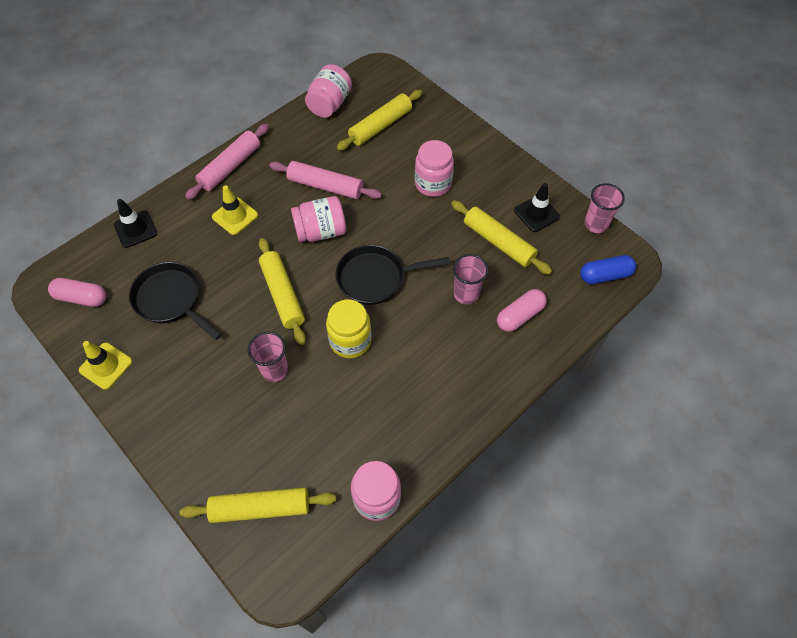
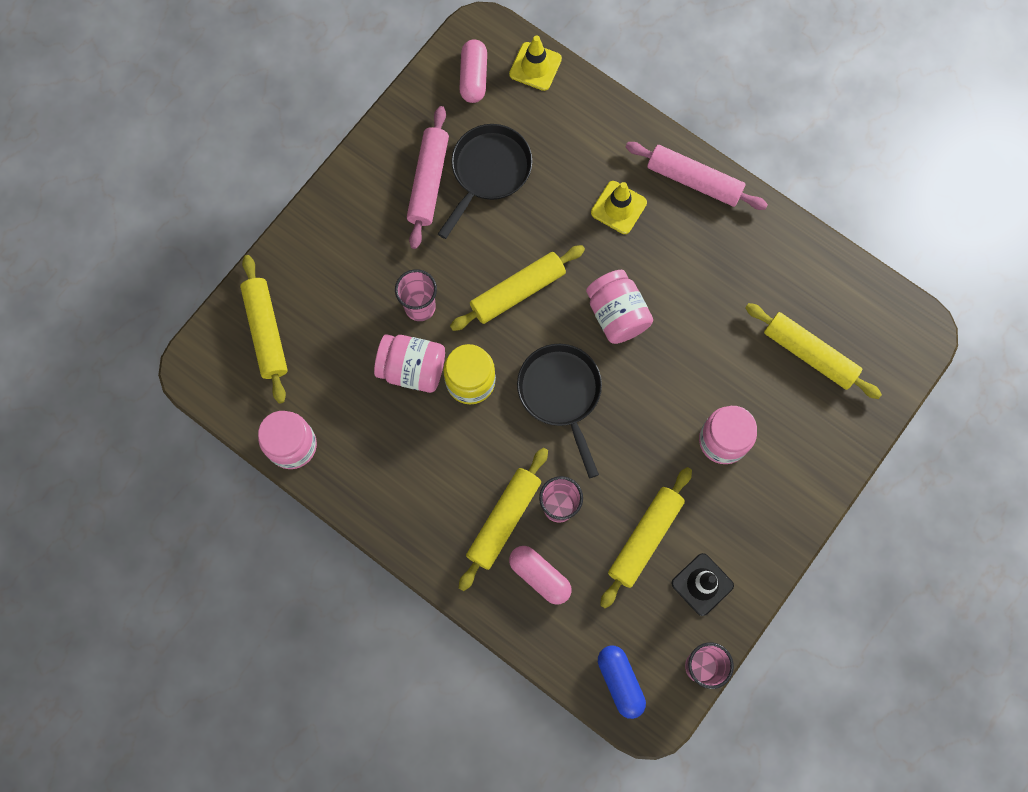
camera: 80 degrees right, 15 degrees up
(106, 366) = (396, 132): yellow traffic cone -> yellow traffic cone (535, 66)
(135, 229) = (576, 101): black traffic cone -> none
(325, 186) = (689, 304): pink rolling pin -> pink rolling pin (428, 181)
(329, 104) = (833, 278): pink jar -> pink jar (412, 369)
(471, 334) = (504, 520): none -> yellow rolling pin

